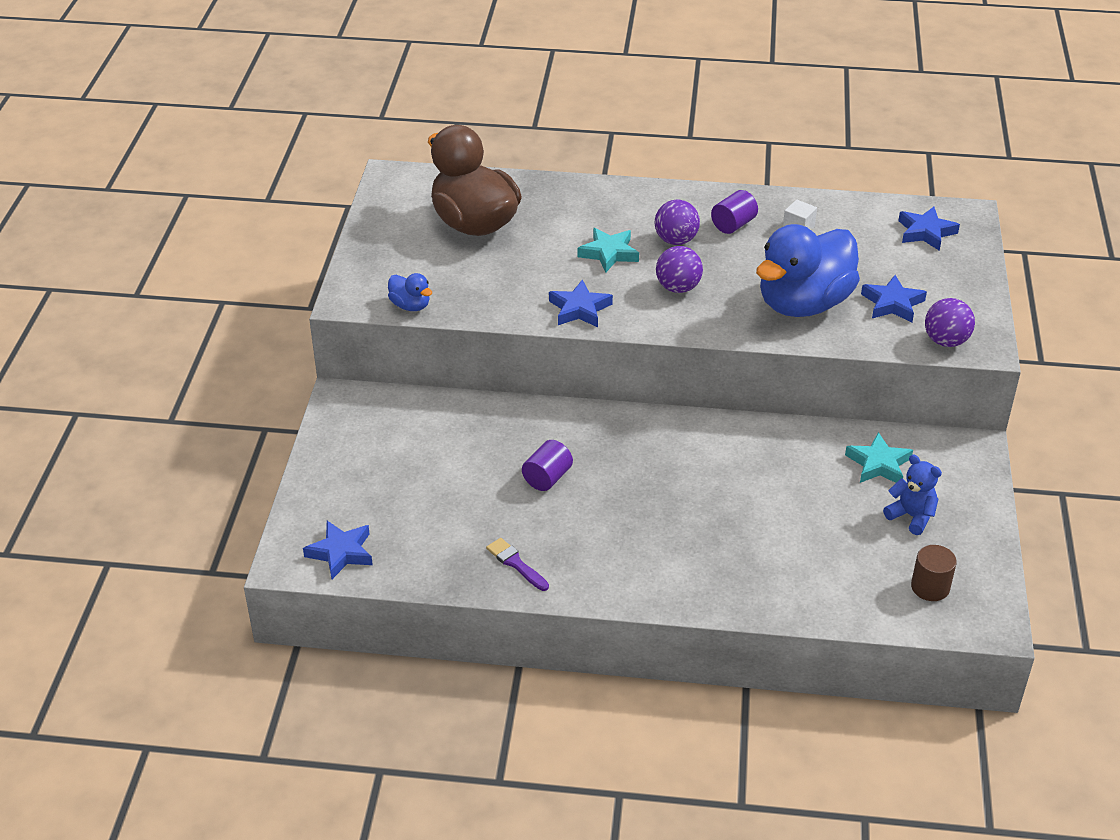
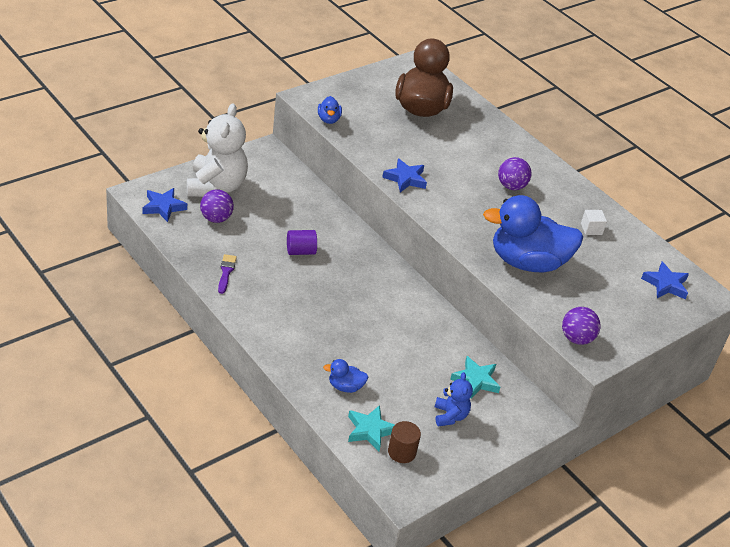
camera: 40 degrees right, 0 degrees up
(357, 483) = (216, 186): none -> white teddy bear
(609, 253) = (465, 167): turquoise star -> turquoise star (370, 430)
(678, 288) = (472, 206): purple ball -> purple ball (216, 218)
(733, 225) = (556, 202): purple cylinder -> none
(796, 573) = (345, 386): none -> blue duck
(892, 304) = (578, 300): blue star -> none

